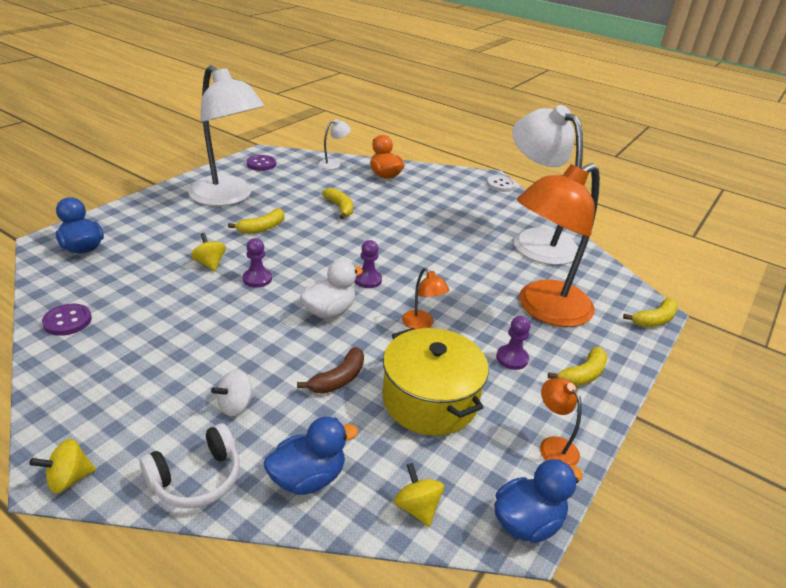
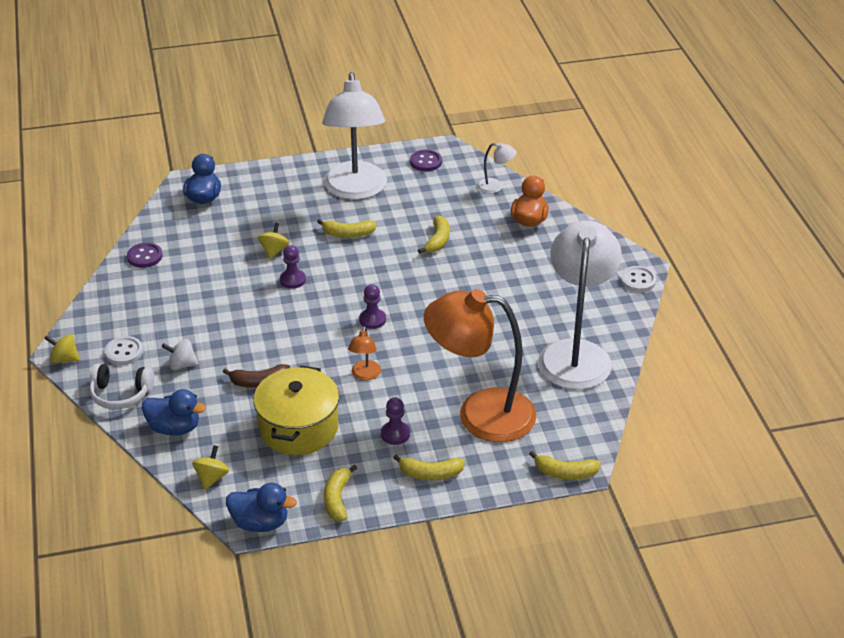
camera: 45 degrees right, 5 degrees up
(147, 428) = (124, 352): none -> white button
(329, 311) = (312, 331): white duck -> none
(553, 446) = (337, 499): orange lamp -> yellow banana

